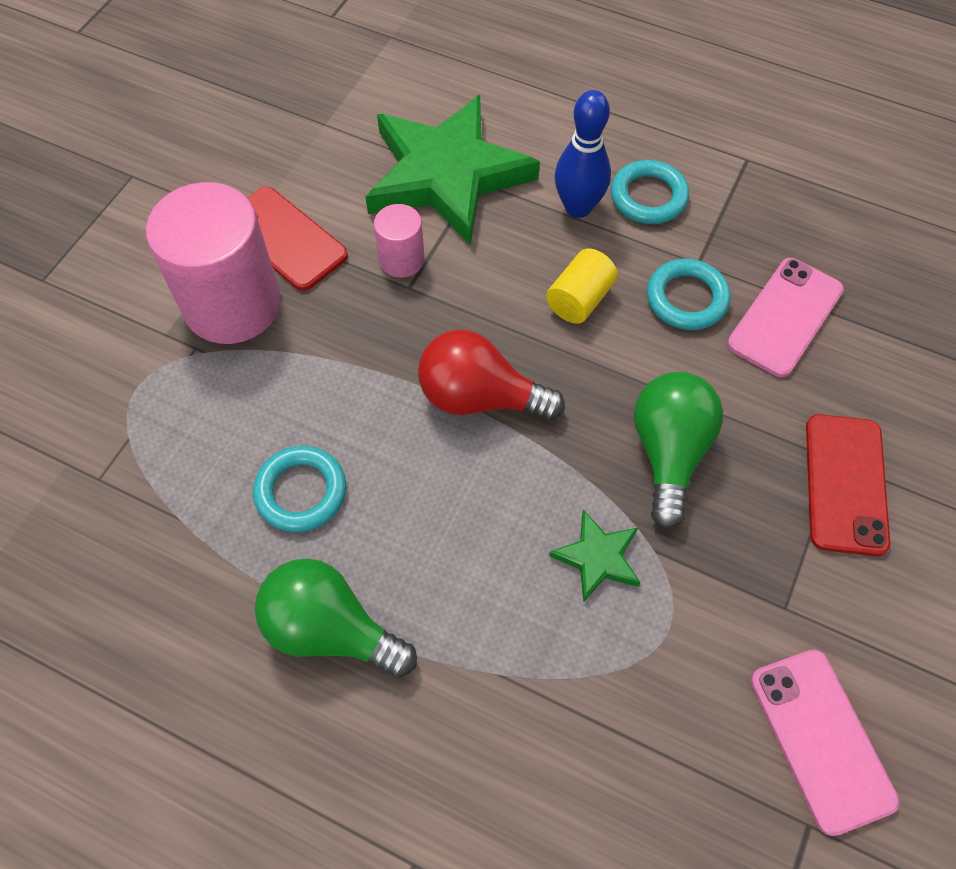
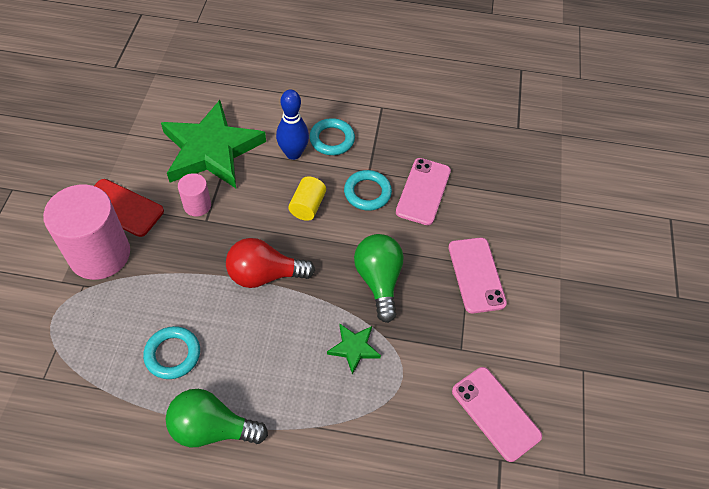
camera: 20 degrees left, 5 degrees down
(845, 484) = (476, 275): red phone -> pink phone

